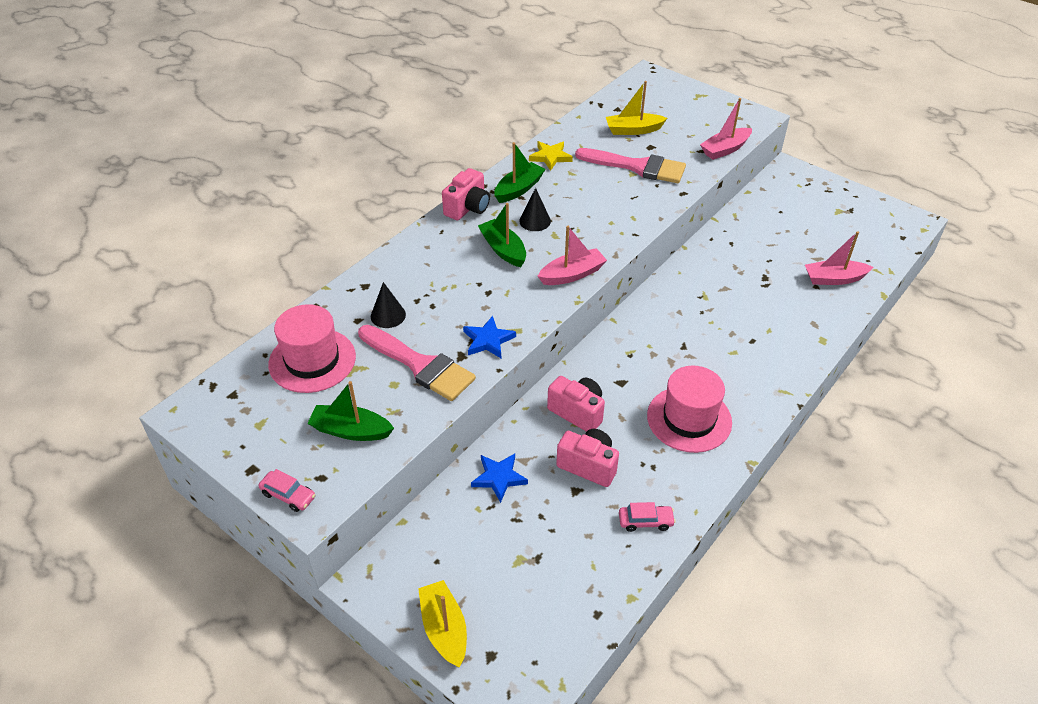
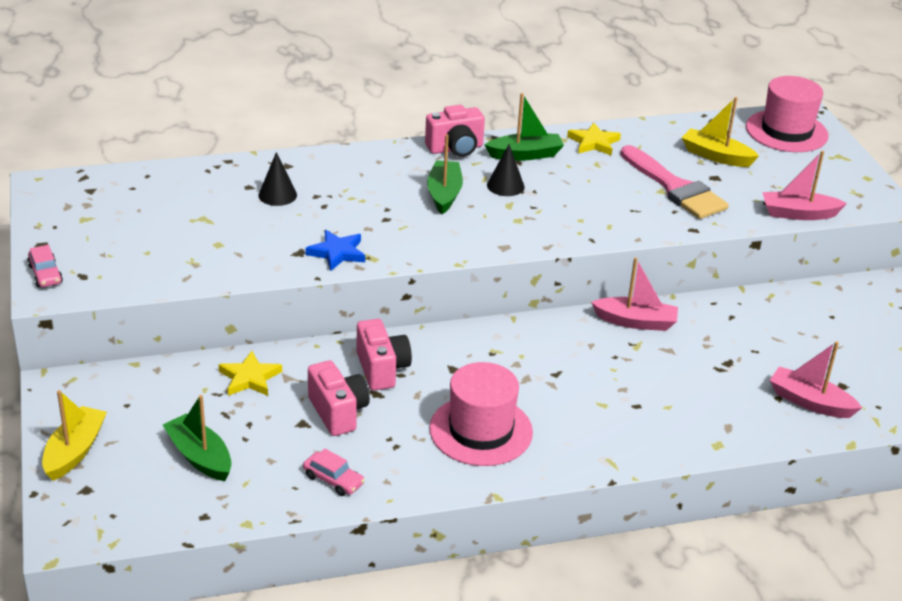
camera: 35 degrees right, 10 degrees down
(312, 360) = (177, 197): pink hat -> pink hat (786, 131)
(351, 430) = (144, 258): green boat -> green boat (200, 456)
(420, 365) = (256, 242): pink brush -> none
(499, 478) = (250, 378): blue star -> yellow star
(572, 274) = (482, 242): pink boat -> pink boat (636, 322)

